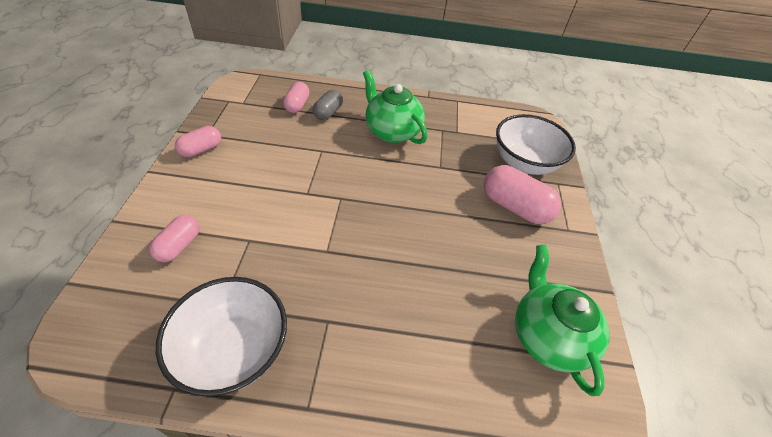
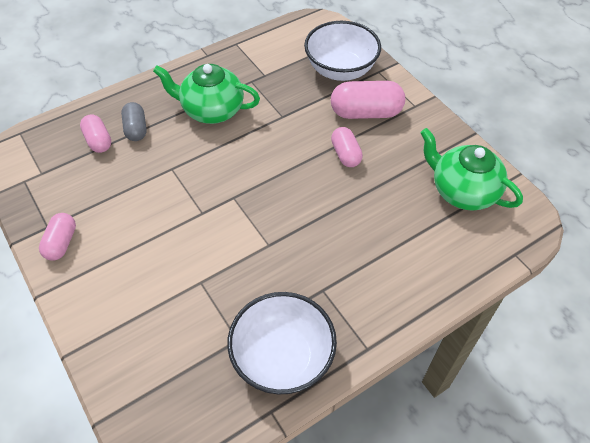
camera: 35 degrees left, 5 degrees up
(179, 245) = (150, 328): pink capsule -> pink capsule (345, 154)

